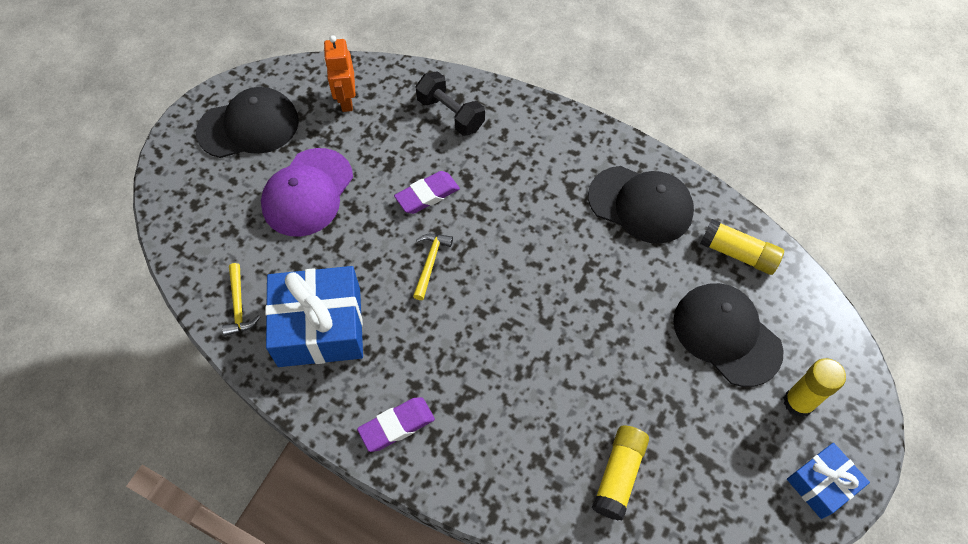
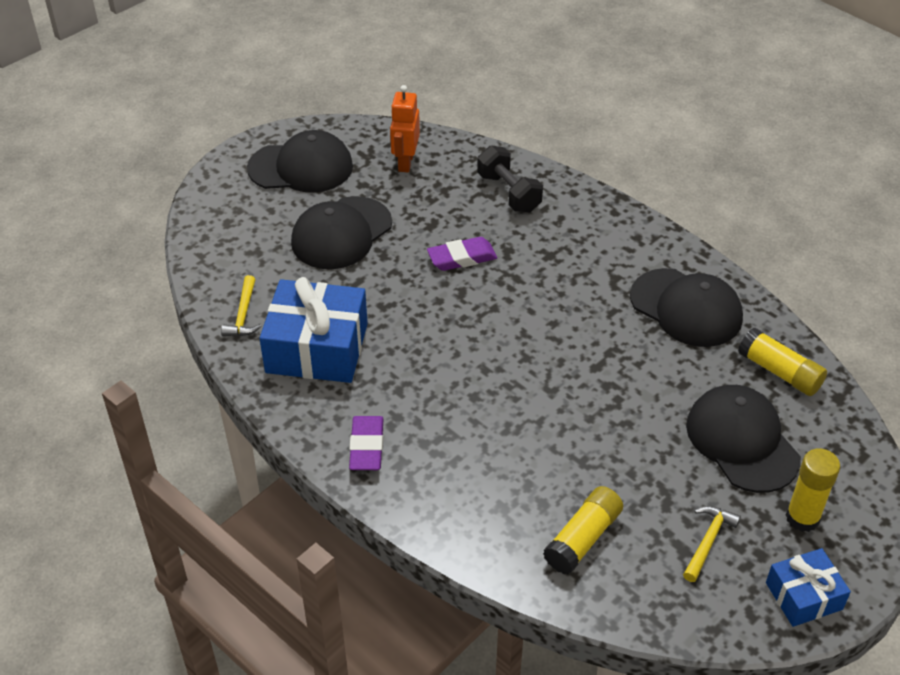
camera: 15 degrees right, 15 degrees down
(307, 192) = (341, 233): purple cap -> black cap
(397, 426) = (367, 447): purple eraser -> purple eraser turned 75 degrees counterclockwise
(430, 263) = (446, 316): yellow hammer -> yellow hammer (708, 541)

